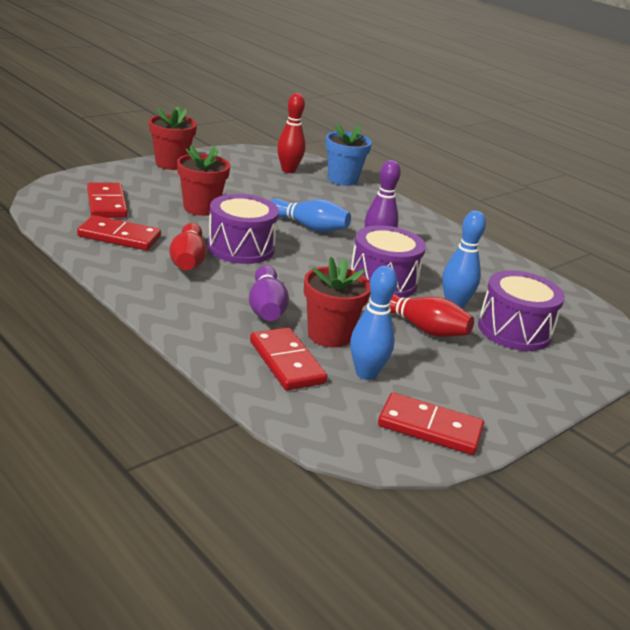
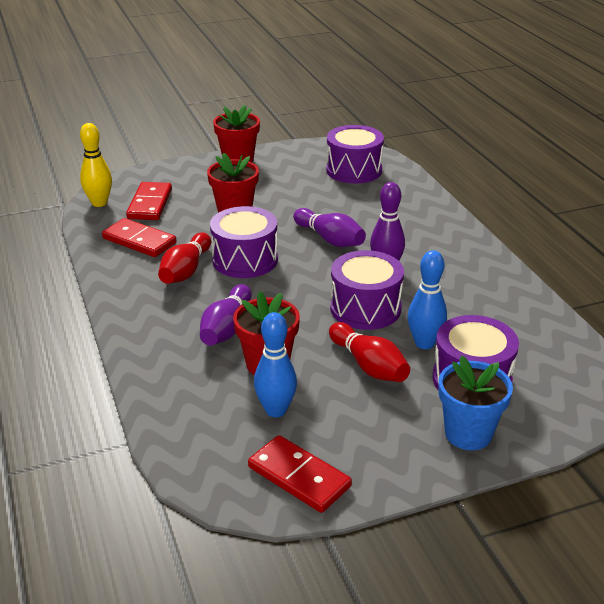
camera: 25 degrees right, 5 degrees up
(50, 204) = (99, 203): none -> yellow bowling pin
(286, 362) = (207, 389): red domino -> none
(288, 170) = (354, 170): red bowling pin -> purple drum
(308, 227) = (330, 239): blue bowling pin -> purple bowling pin
(342, 179) = (406, 183): blue flower pot -> blue flower pot (468, 433)

